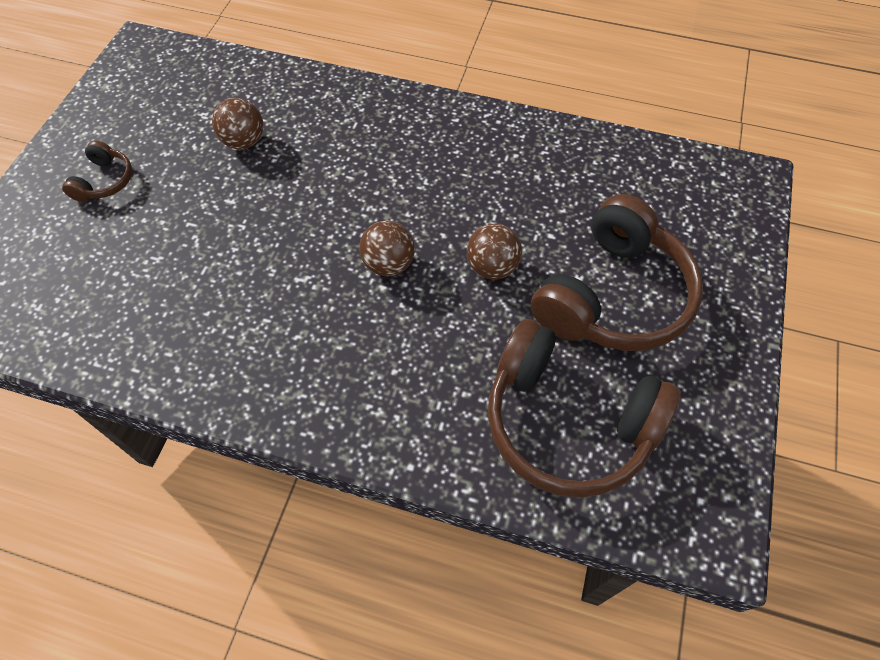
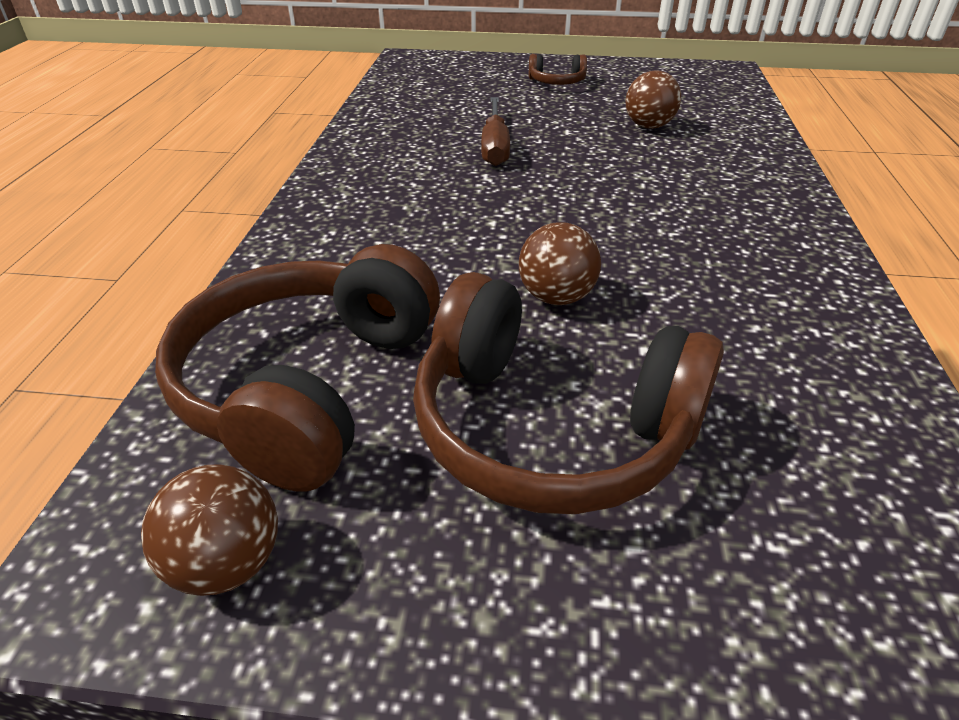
camera: 80 degrees right, 20 degrees down
(243, 262) = (494, 146): none -> brown screwdriver
(388, 264) = (527, 222): brown ball -> brown ball (227, 563)

